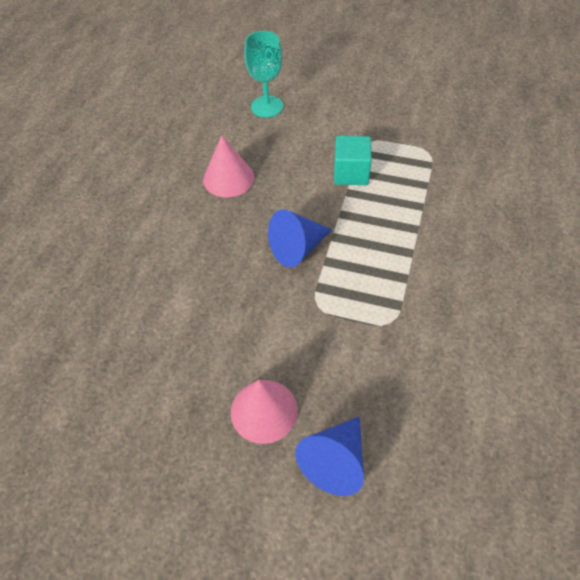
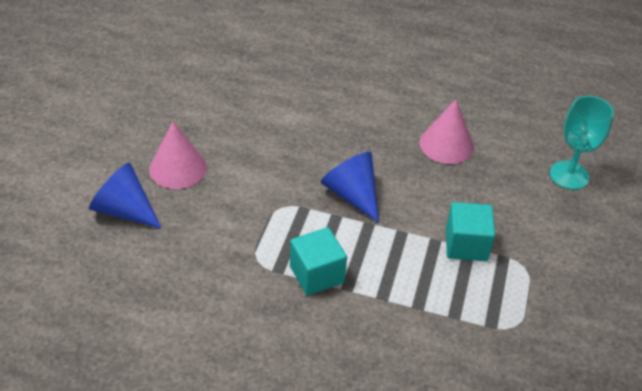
camera: 85 degrees right, 10 degrees down
(400, 274) = (316, 274): none -> turquoise cube

